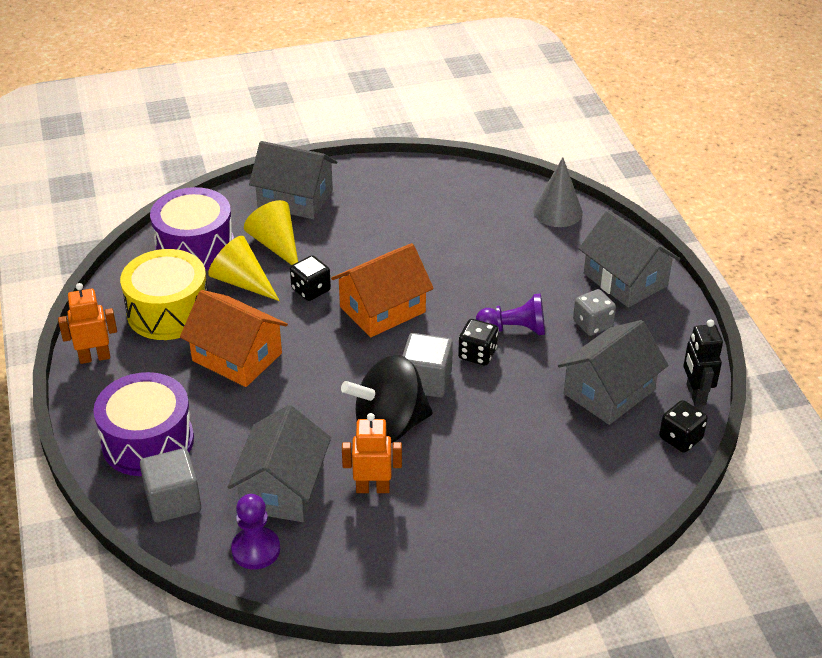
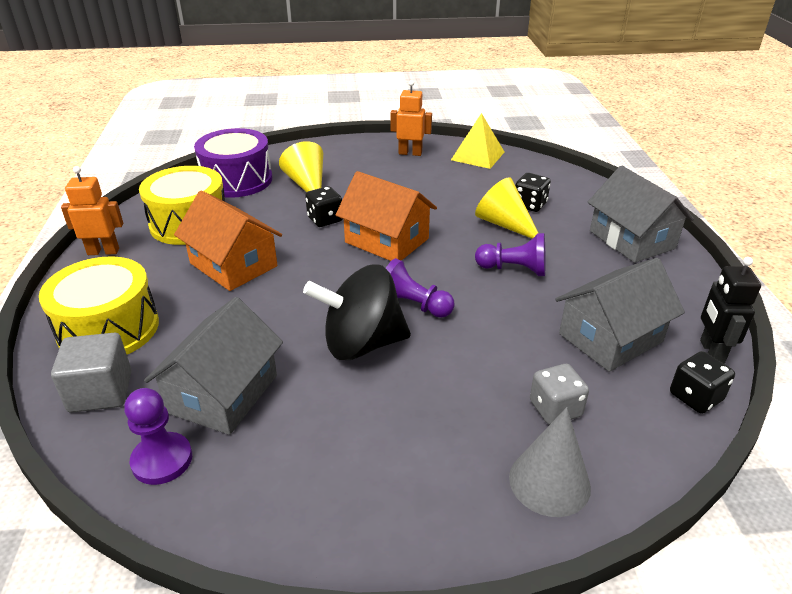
camera: 10 degrees right, 5 degrees down
(148, 441) = (109, 329): purple drum -> yellow drum
(242, 282) = (266, 208): yellow cone -> yellow cone (505, 224)
(295, 198) = (336, 156): grey house -> none
(372, 488) = (322, 406): orange robot -> orange robot (410, 153)
(382, 309) = (387, 240): orange house -> orange house turned 60 degrees clockwise
(426, 381) = (413, 305): grey cube -> purple pawn
(454, 181) = (477, 156): none -> yellow pyramid
(477, 354) = (471, 287): black dice -> black dice (530, 205)
(557, 211) = (568, 183): grey cone -> grey cone (549, 482)
(592, 324) = (596, 273): grey dice -> grey dice (555, 409)

